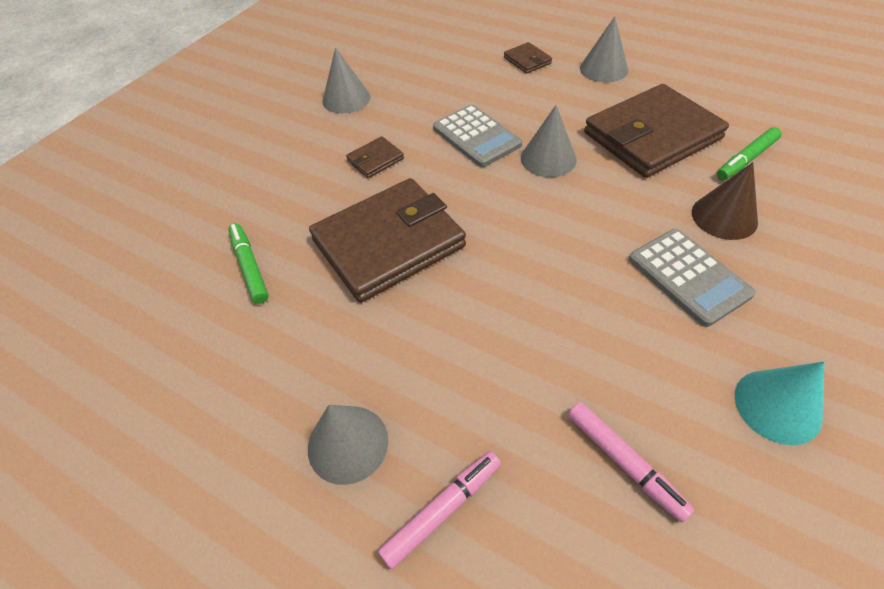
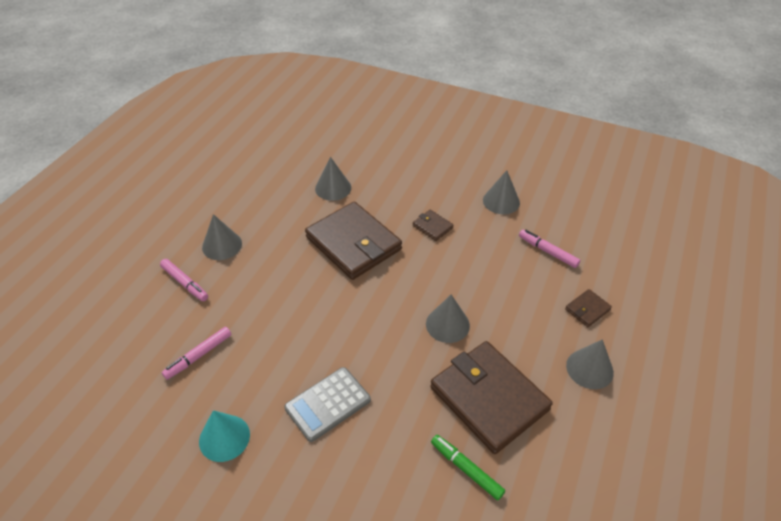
camera: 80 degrees right, 5 degrees down
(250, 267) = (333, 188): green marker -> grey cone
(440, 75) = (548, 252): none -> pink marker
(476, 136) = (468, 280): grey calculator -> none
(724, 216) = (390, 438): brown cone -> none

